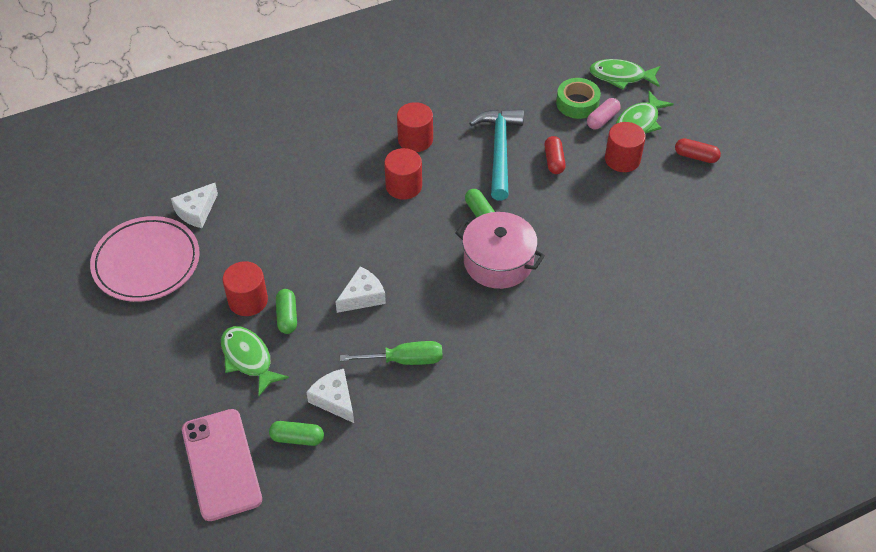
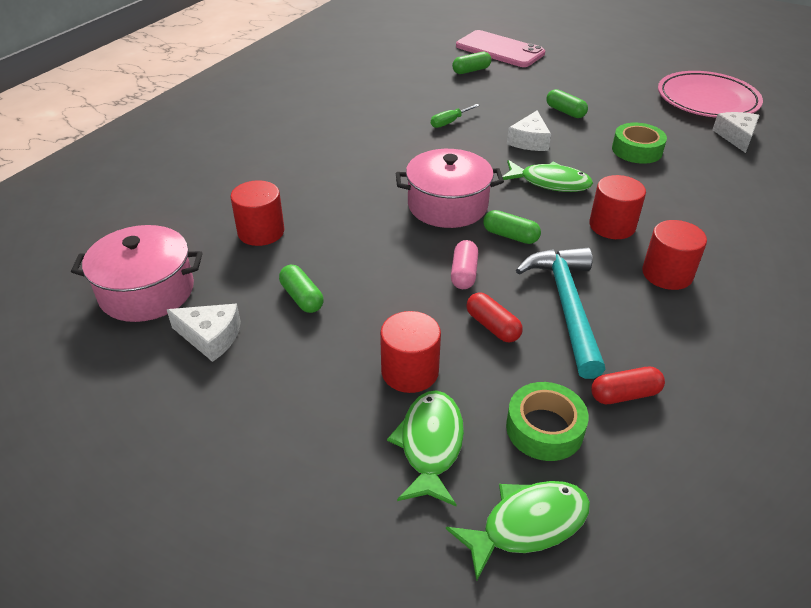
camera: 145 degrees right, 10 degrees down
(248, 300) = (605, 109): red cylinder -> red cylinder (261, 232)
(248, 359) = (555, 86): green fish -> green fish (550, 182)
(292, 240) = (637, 150): none -> green tape
(334, 399) = (472, 90): white cheese -> white cheese (210, 337)
(405, 360) = (449, 122): green screwdriver -> green screwdriver, size x0.66
(499, 151) = (566, 306): turquoise hammer -> turquoise hammer turned 150 degrees counterclockwise
(602, 119) = (486, 420): pink capsule -> pink capsule (464, 273)
(656, 235) = (302, 297): none -> green capsule
(696, 156) = (308, 430): red capsule -> red capsule (624, 394)
(759, 292) = (147, 291): none -> pink pot

